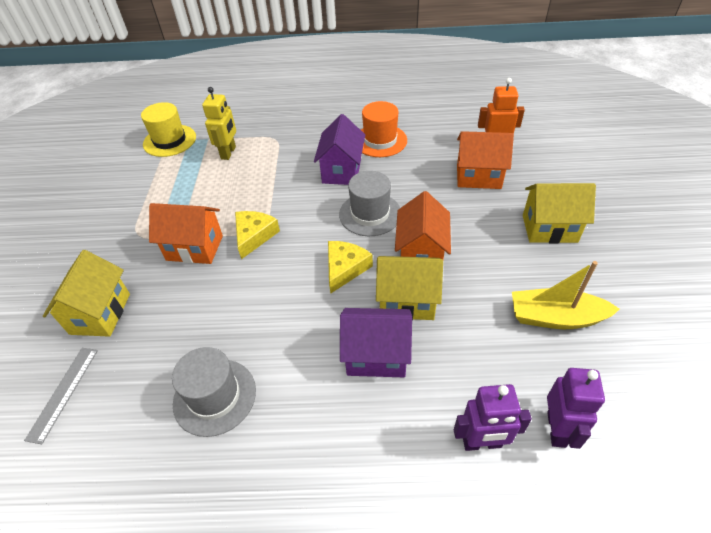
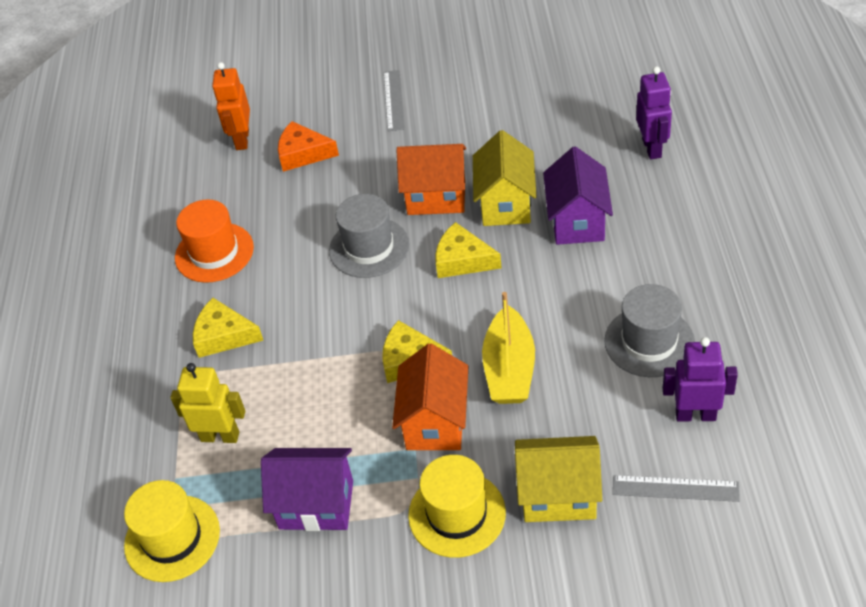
camera: 90 degrees left, 0 degrees up
(118, 257) = (457, 514): none -> yellow hat
(306, 149) = (223, 336): none -> yellow cheese
(342, 171) = (280, 286): purple house -> purple house (316, 504)
(478, 177) = (303, 154): orange house -> orange cheese
(549, 228) = (394, 100): yellow house -> grey ruler
(555, 317) = (514, 101): yellow boat -> yellow boat (509, 369)
(557, 429) = (629, 106): purple robot -> purple robot (695, 415)

